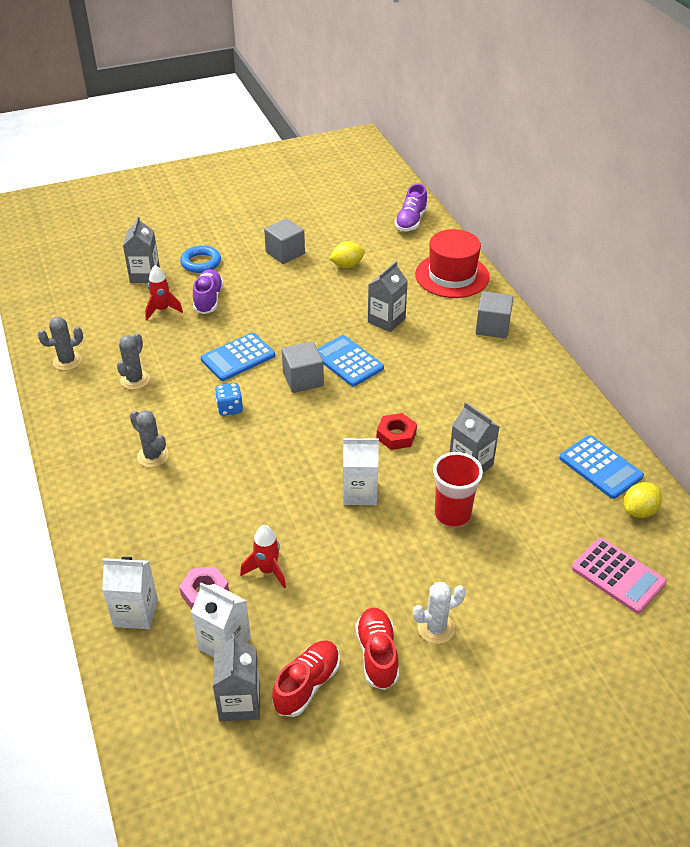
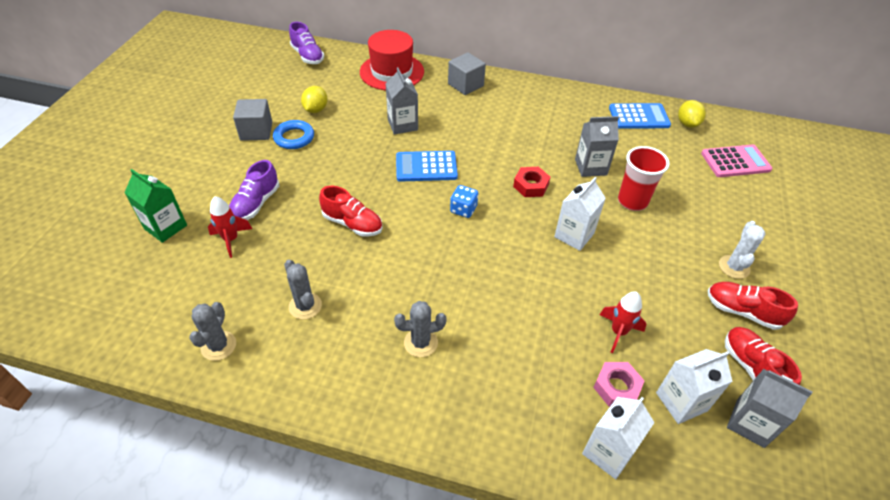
camera: 55 degrees left, 5 degrees up
(145, 275) = (165, 227): grey carton -> green carton
(201, 262) = (199, 183): blue ring -> blue ring (294, 138)
(208, 299) = (256, 204): purple shoe -> purple shoe turned 105 degrees counterclockwise
(230, 408) = (410, 260): blue dice -> blue dice (463, 209)
(238, 357) = (352, 224): blue calculator -> red shoe
(303, 379) = (421, 200): grey cube -> none

